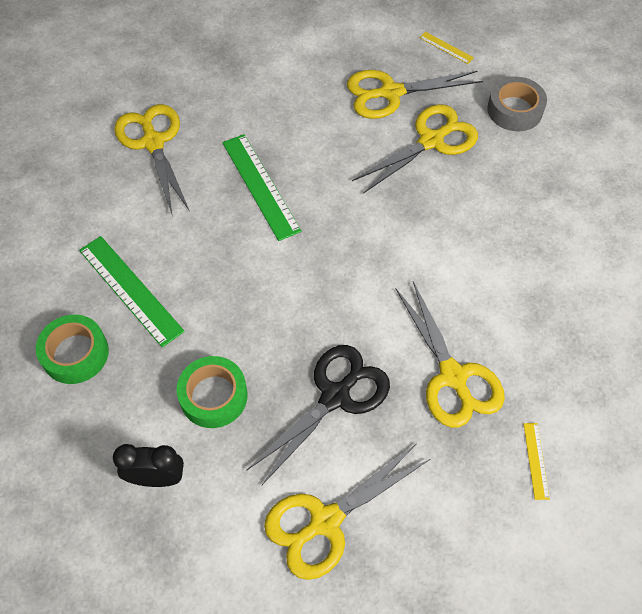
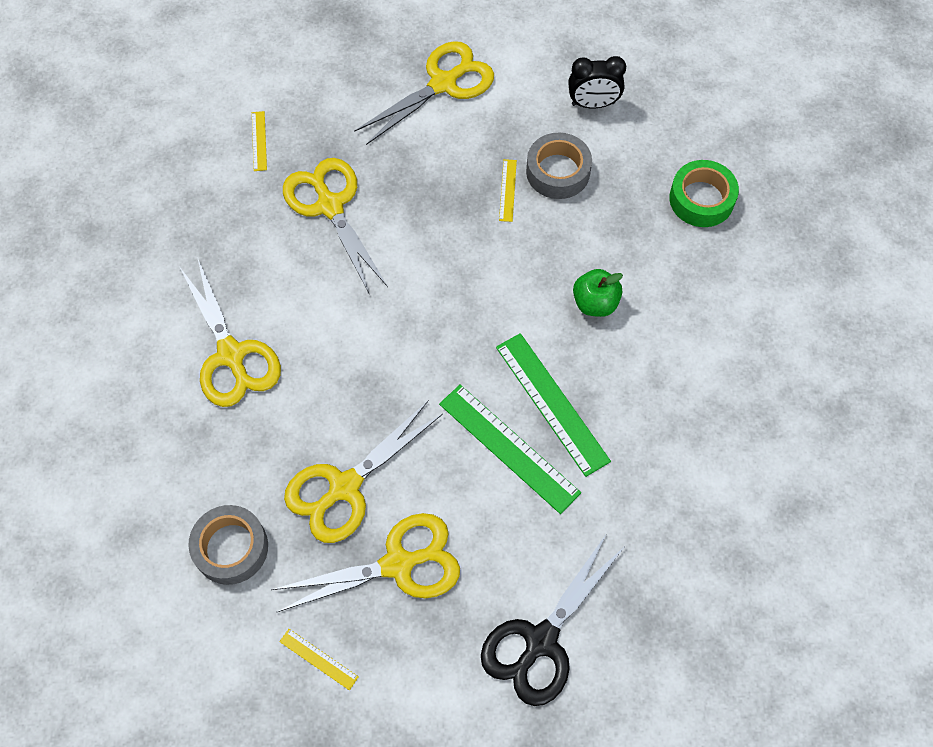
camera: 175 degrees right, 5 degrees up
(130, 290) = (667, 266): green ruler -> green ruler (508, 448)
(153, 142) = (698, 455): yellow scissors -> yellow scissors (231, 355)
(206, 262) = (595, 303): none -> green apple
(213, 396) = (558, 171): green tape -> grey tape
(269, 379) = (508, 190): none -> yellow ruler
(335, 396) = (443, 180): black scissors -> black scissors (541, 641)

